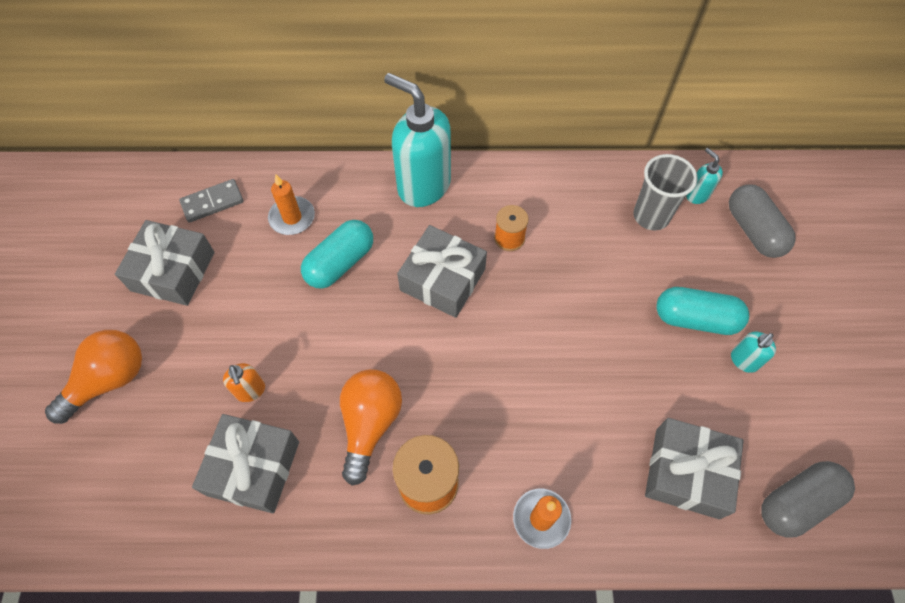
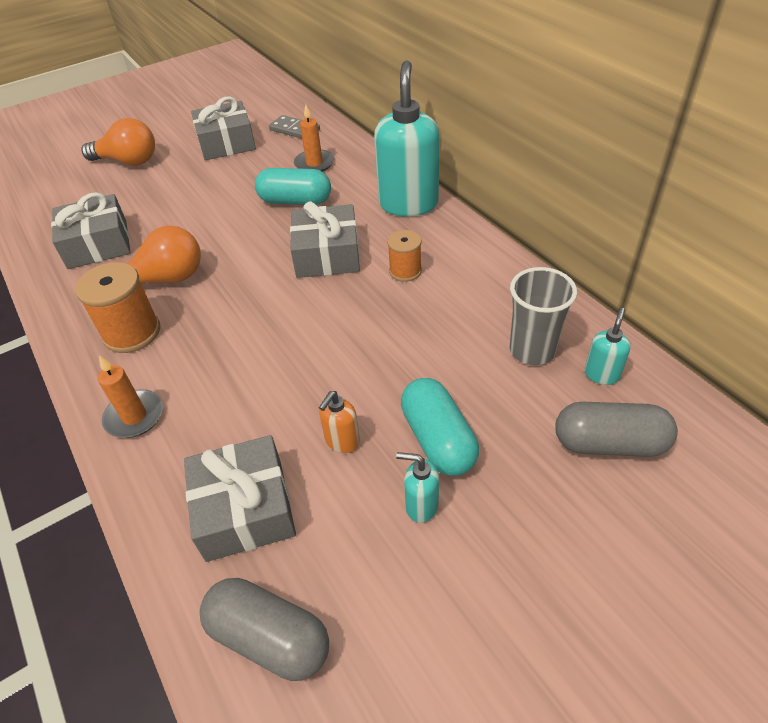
camera: 60 degrees right, 15 degrees down
(250, 391) = (157, 215): orange soap dispenser -> orange soap dispenser (342, 441)
(753, 230) = (609, 443): grey capsule -> grey capsule turned 60 degrees clockwise

